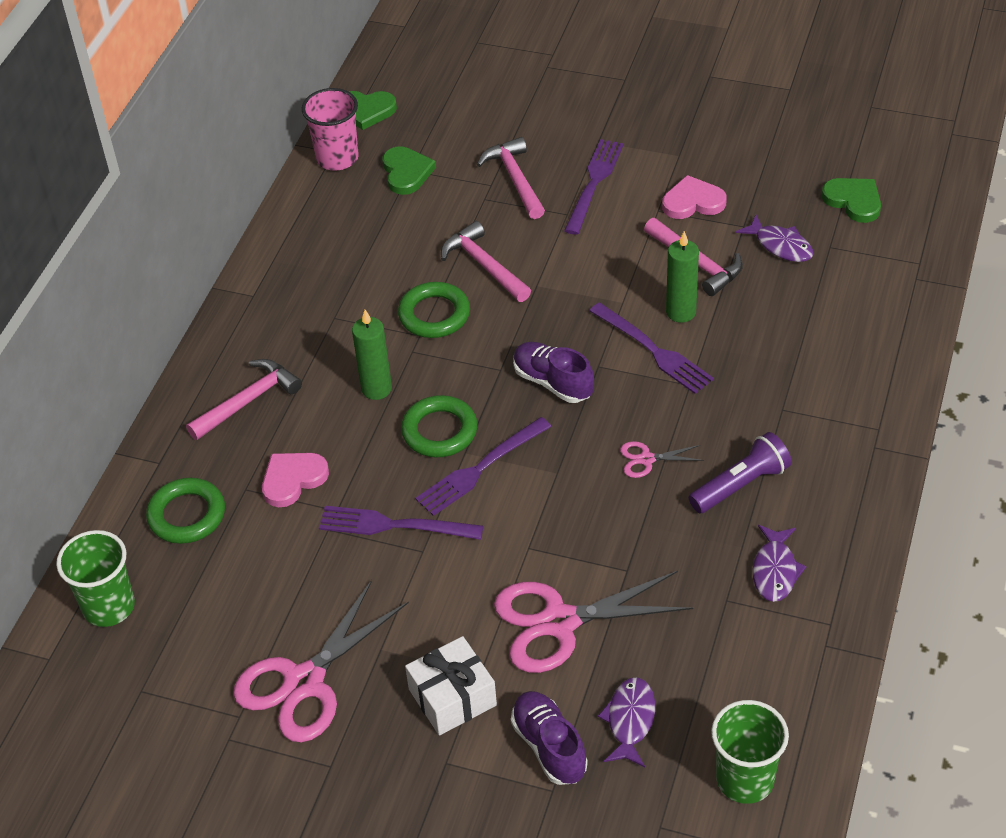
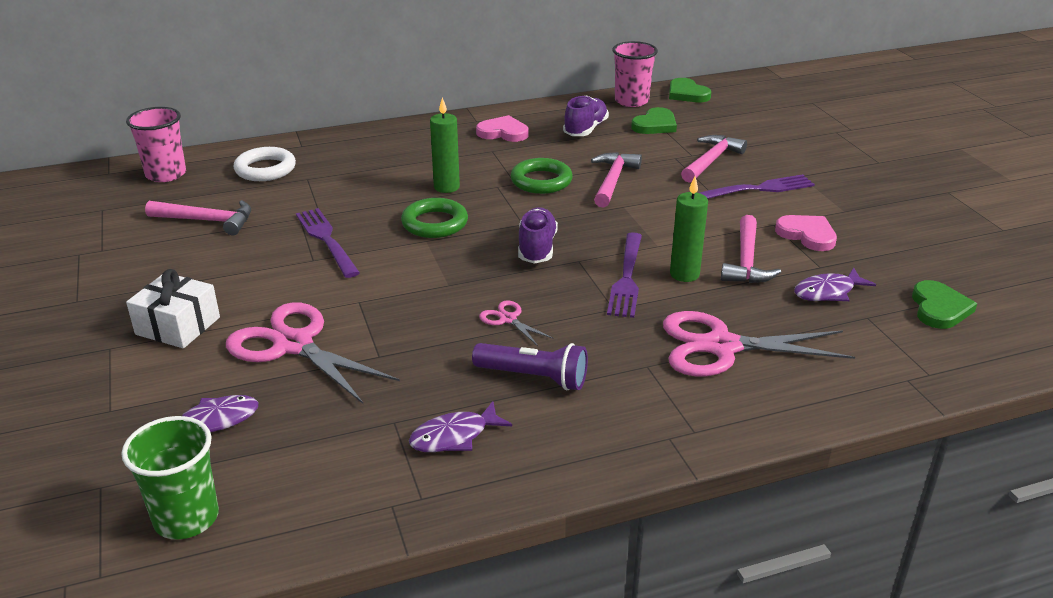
camera: 50 degrees right, 15 degrees down
(109, 606) = (166, 174): green cup -> pink cup
(187, 515) = (265, 169): green ring -> white ring
(248, 401) = (384, 152): pink hammer -> pink hammer (207, 221)
(293, 479) = (331, 190): pink heart -> pink heart (503, 132)
(304, 682) = (150, 262): pink scissors -> pink scissors (722, 346)
(480, 469) = (416, 252): purple fork -> none
(549, 746) = (156, 390): purple shoe -> purple shoe (585, 129)
(780, 246) = (828, 292): purple fish -> purple fish turned 60 degrees clockwise

